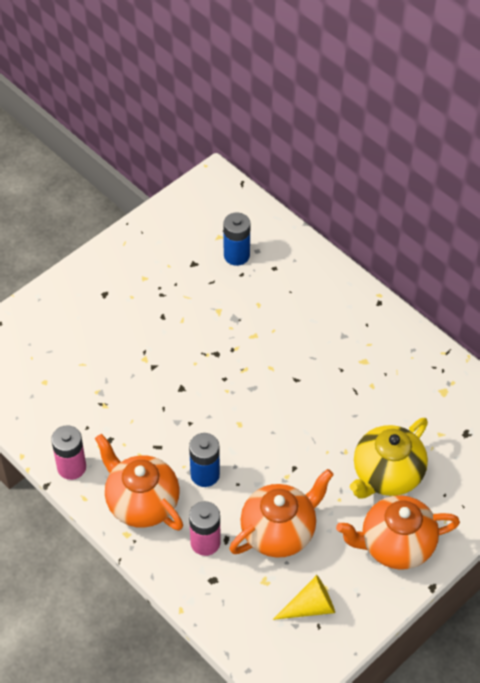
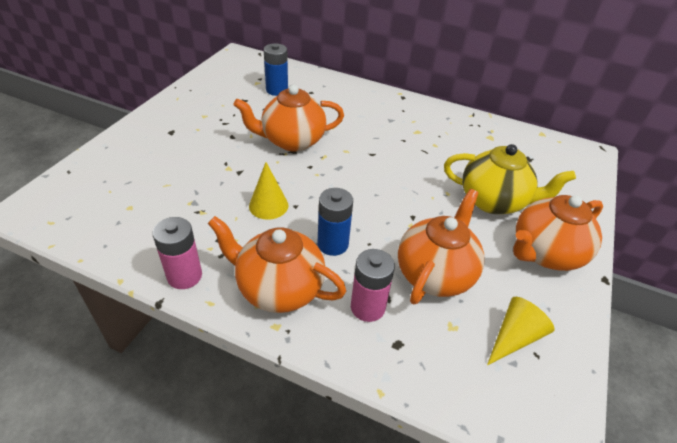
camera: 25 degrees left, 10 degrees down
(165, 415) = (268, 205): none -> yellow cone
(221, 339) = (292, 141): none -> orange teapot
(386, 475) = (494, 201): yellow teapot -> yellow teapot turned 90 degrees counterclockwise

